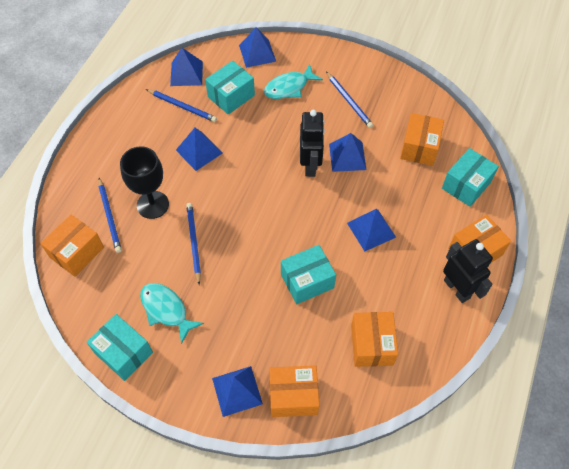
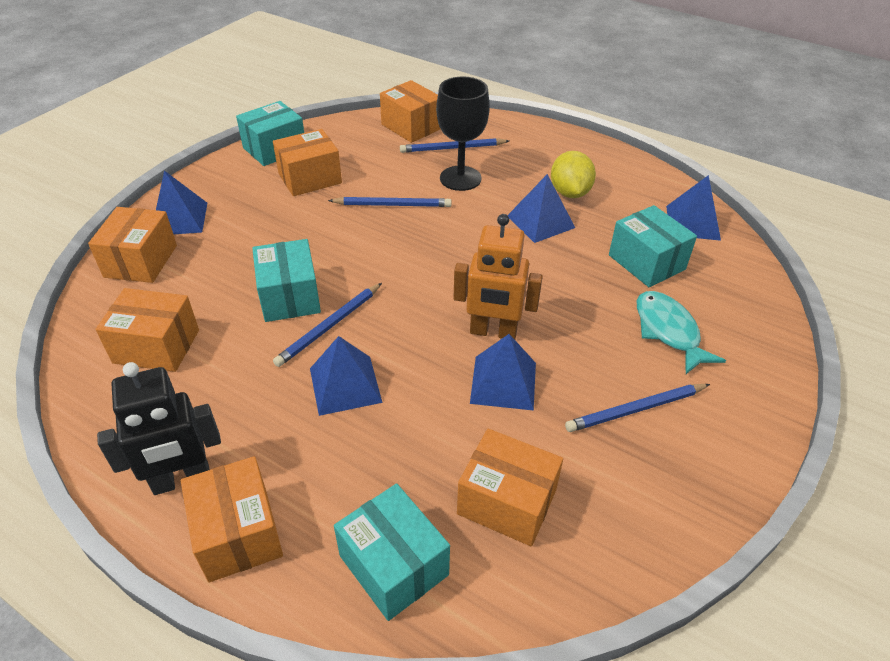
camera: 100 degrees right, 15 degrees down
(162, 137) = (570, 193): none -> yellow lemon
(166, 310) = (310, 178): turquoise fish -> orange box
(182, 106) = (625, 214): blue pencil -> blue pencil (329, 326)
(257, 53) = (749, 302): blue pyramid -> none
(310, 165) = (493, 332): black robot -> orange robot

